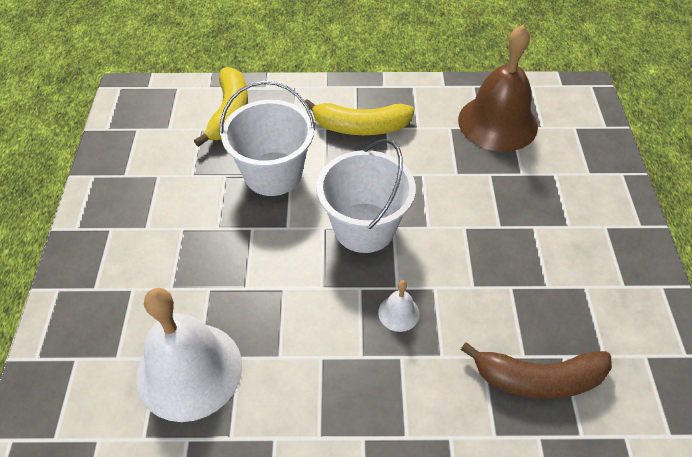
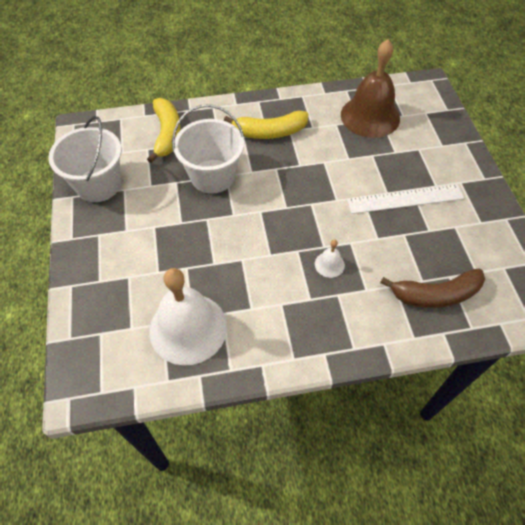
camera: 10 degrees left, 5 degrees up
(364, 227) = (290, 207): white bucket -> white bucket (98, 184)
(522, 239) = (405, 199): none -> white ruler

